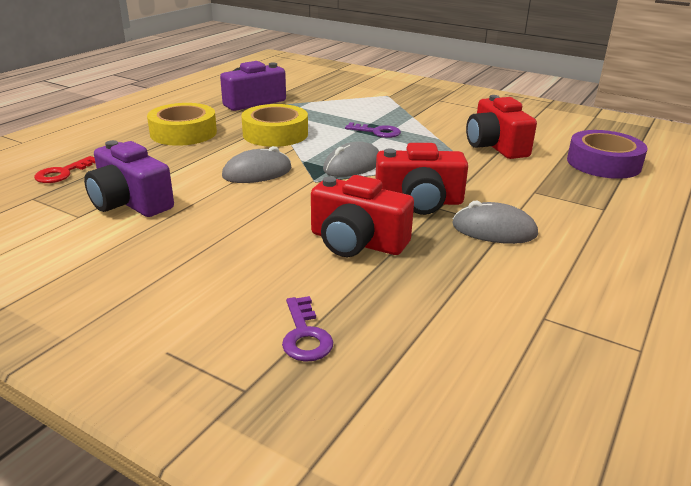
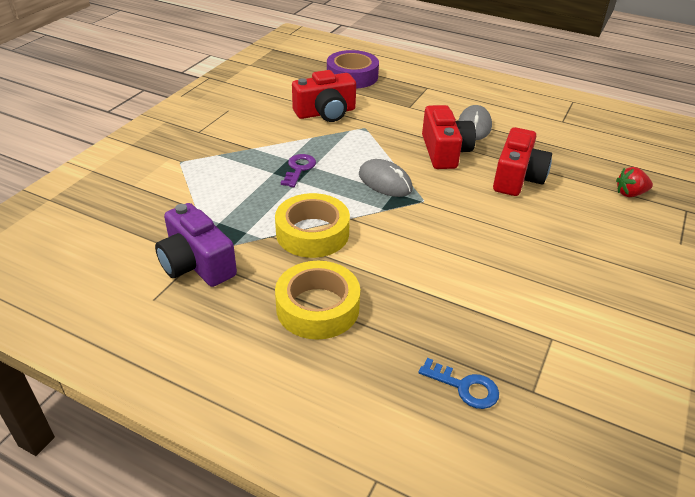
camera: 95 degrees left, 10 degrees up
(63, 173) = (465, 387): red key -> blue key
(130, 202) = (509, 308): purple camera -> none
(257, 172) = (417, 235): grey mouse -> none
(305, 335) = (630, 194): purple key -> red strawberry

